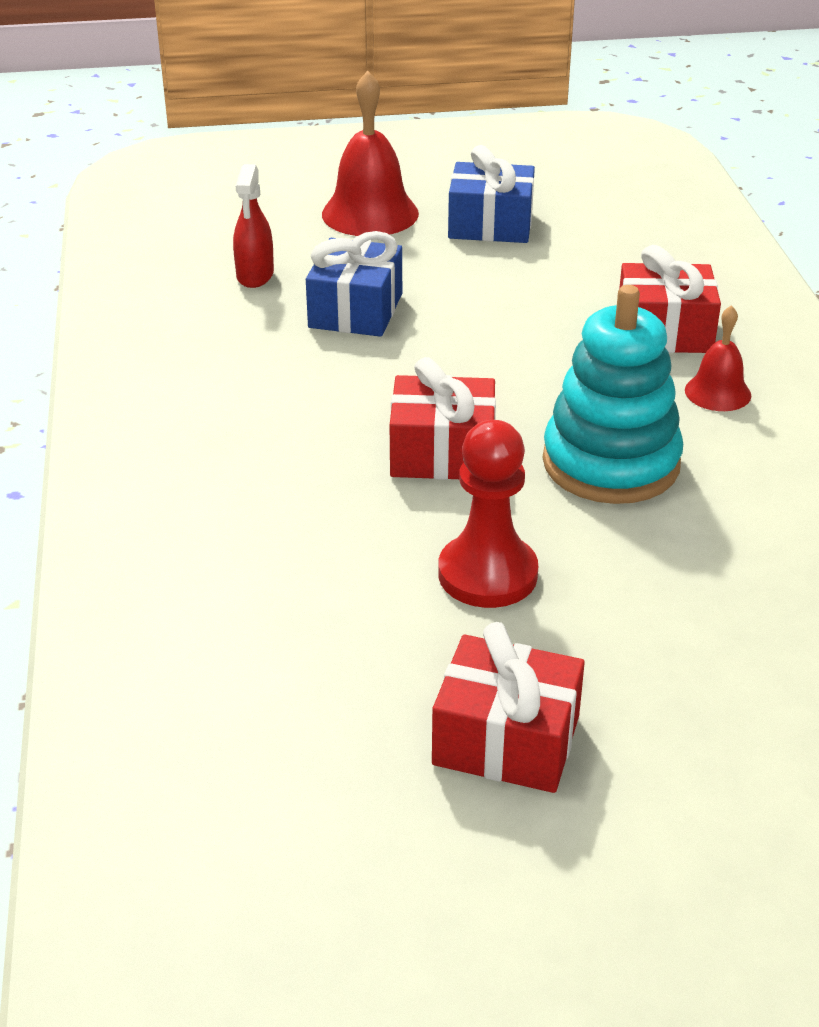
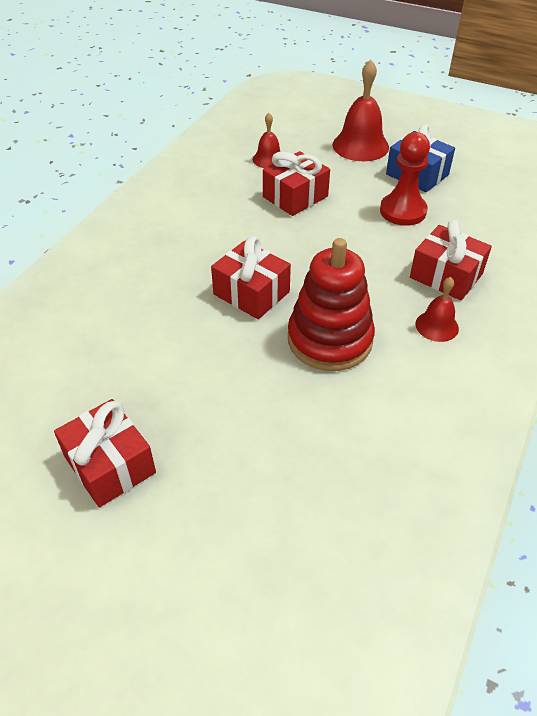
camera: 35 degrees right, 10 degrees up
(255, 275) = (268, 159): red spray bottle -> red bell
(356, 310) = (295, 197): blue gift -> red gift
(487, 574) = (200, 370): red pawn -> red pawn (403, 211)
(611, 463) = (330, 340): turquoise stacking toy -> red stacking toy

